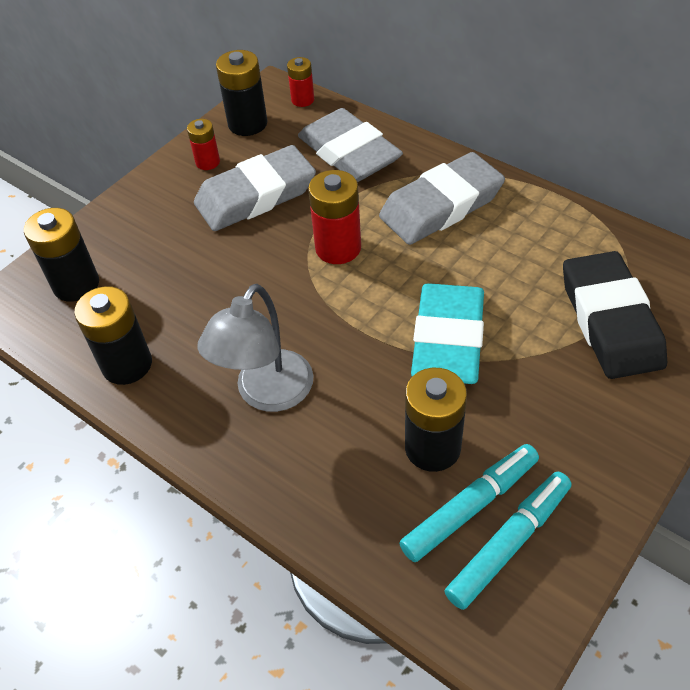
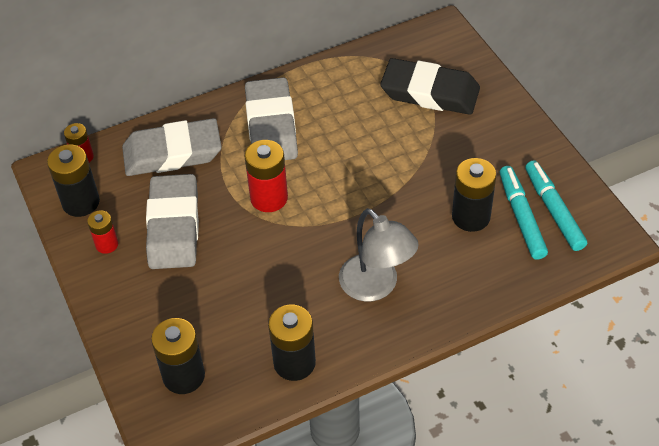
camera: 65 degrees left, 0 degrees up
(448, 339) = (393, 174): turquoise eraser -> none

